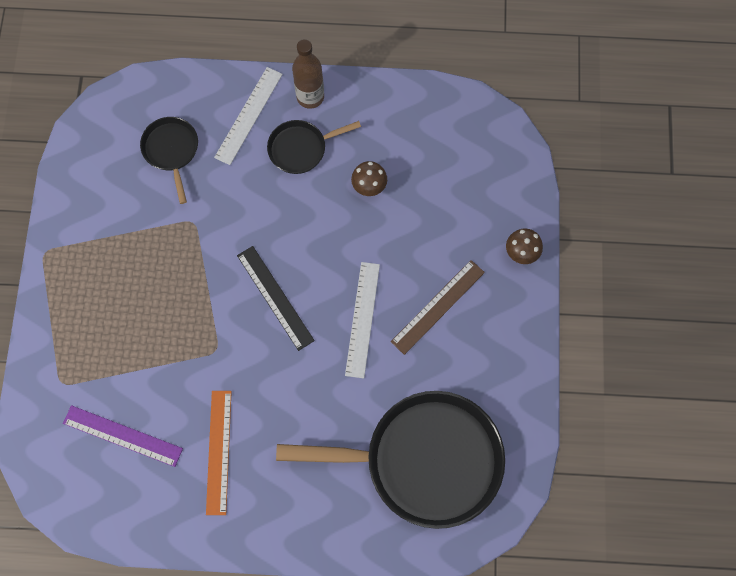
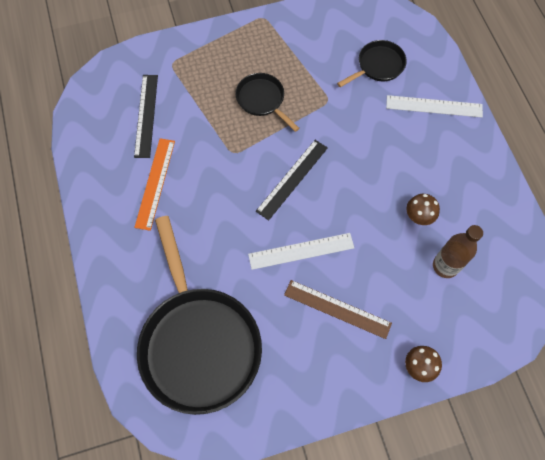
camera: 70 degrees right, 5 degrees down
(123, 435) = (146, 115): purple ruler -> black ruler
(218, 452) = (155, 183): orange ruler -> orange ruler turned 60 degrees counterclockwise
(301, 148) = (425, 153): black pan -> black pan (262, 100)
(310, 97) = (473, 144): brown bottle -> brown bottle (445, 266)

